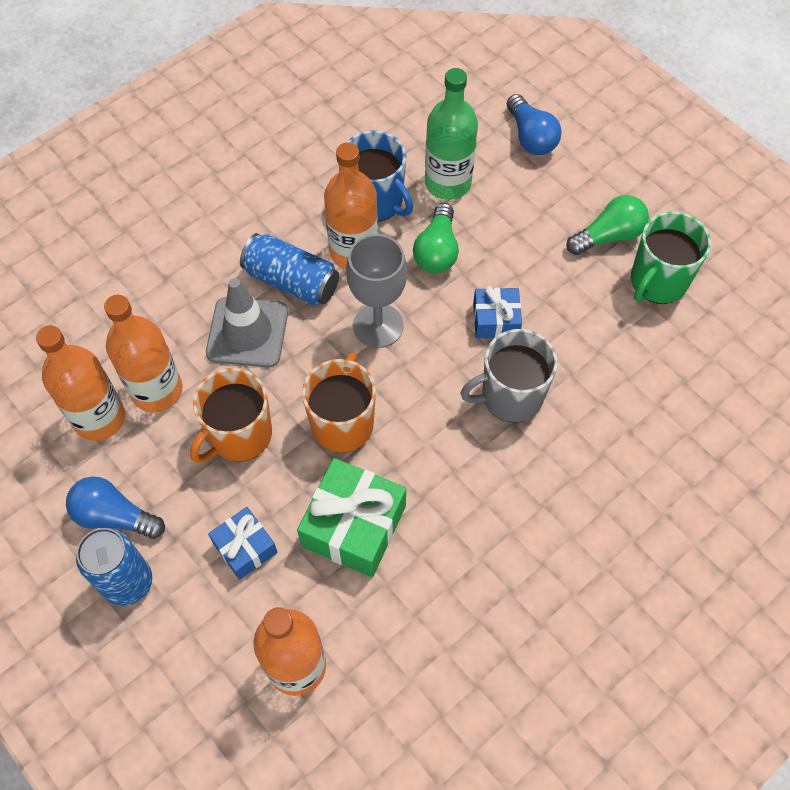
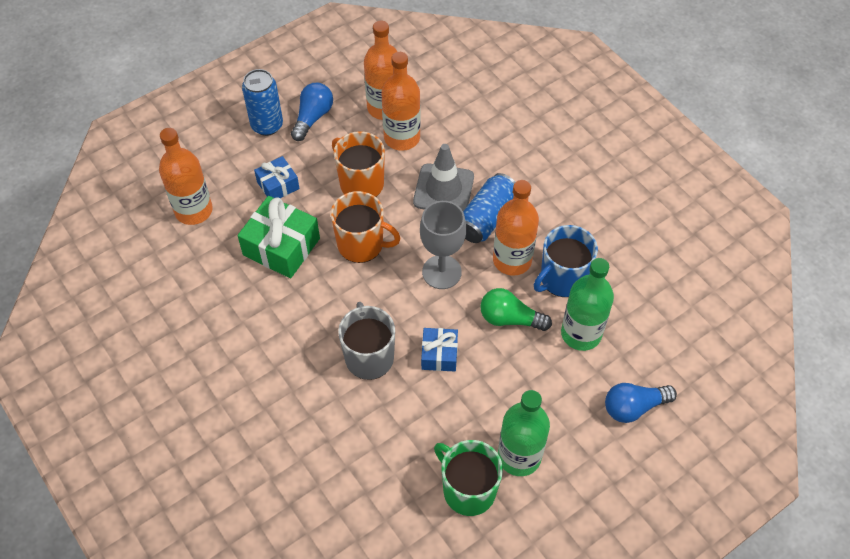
camera: 95 degrees right, 5 degrees down
(608, 236) = (519, 456): green light bulb -> green bottle

